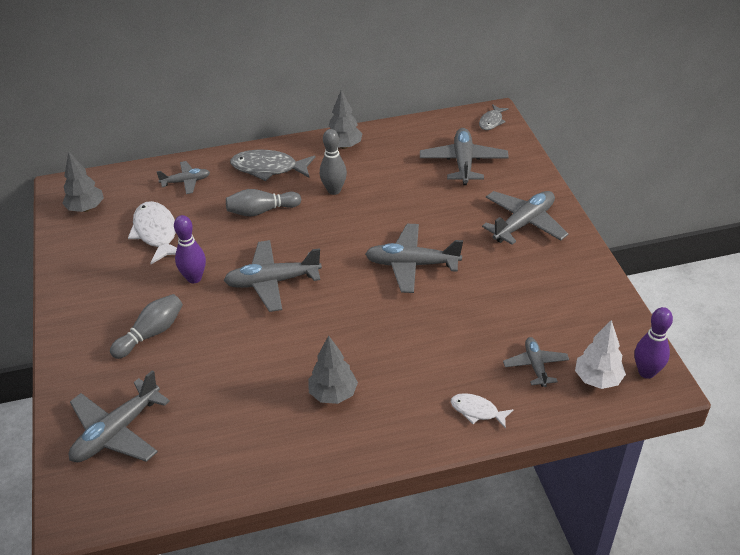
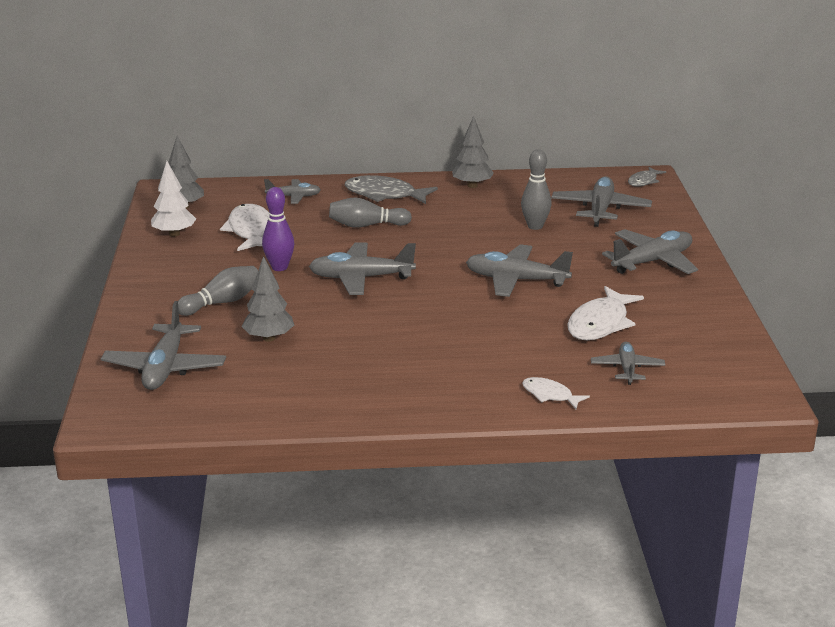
camera: 10 degrees right, 15 degrees down
(117, 432) = (165, 368): grey plane -> grey plane turned 45 degrees counterclockwise
(333, 394) = (398, 366): grey tree -> grey tree (269, 338)
(334, 190) = (450, 217): grey bowling pin -> grey bowling pin (535, 226)
(498, 310) = (600, 323): none -> white fish
(597, 379) = (693, 386): white tree -> white tree (174, 234)
(646, 372) = (752, 387): purple bowling pin -> none

